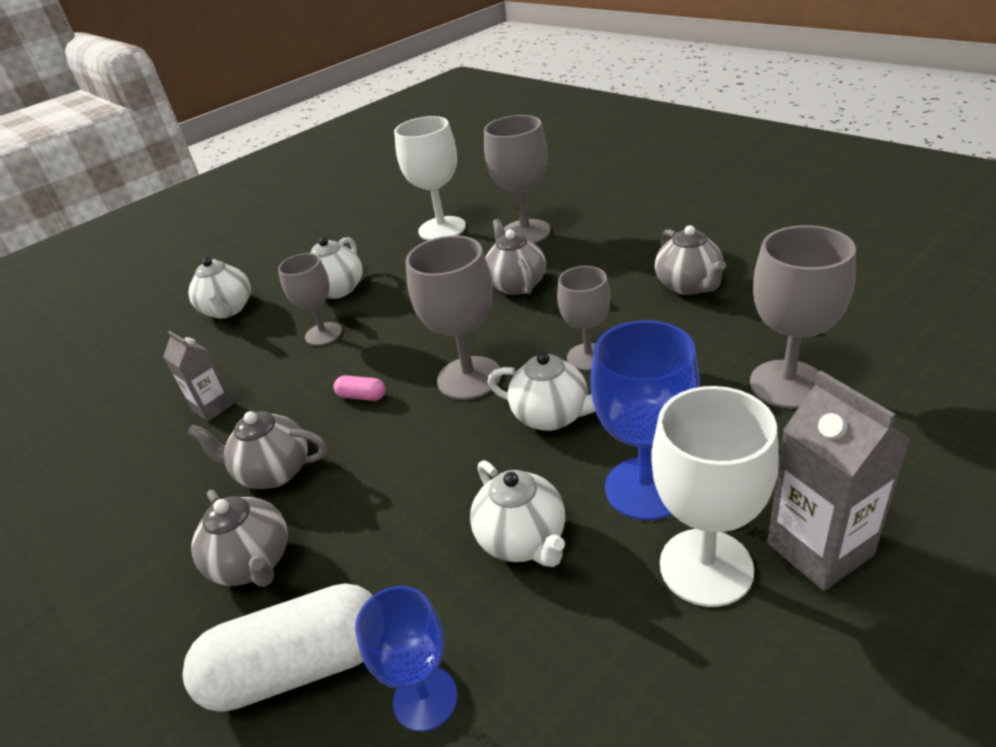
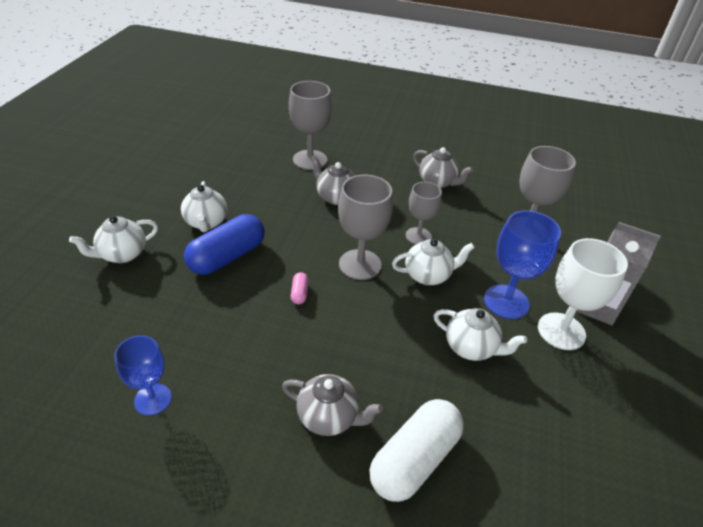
camera: 40 degrees left, 5 degrees up
(213, 407) = (190, 330): grey carton -> none
(228, 310) = (122, 254): white teapot -> white teapot turned 105 degrees clockwise
(273, 472) = (285, 359): grey teapot -> none
(323, 334) = (227, 257): grey goblet -> blue capsule
(362, 396) = (299, 293): pink capsule -> pink capsule turned 75 degrees counterclockwise
(425, 698) = (493, 444): blue goblet -> blue goblet (153, 399)
(442, 229) = (246, 164): white goblet -> none

